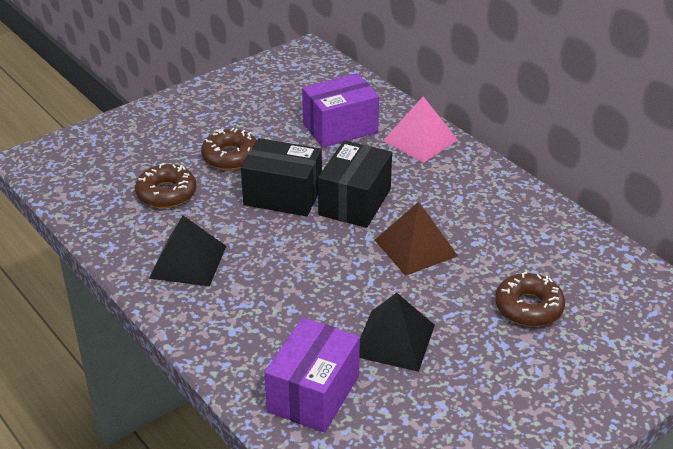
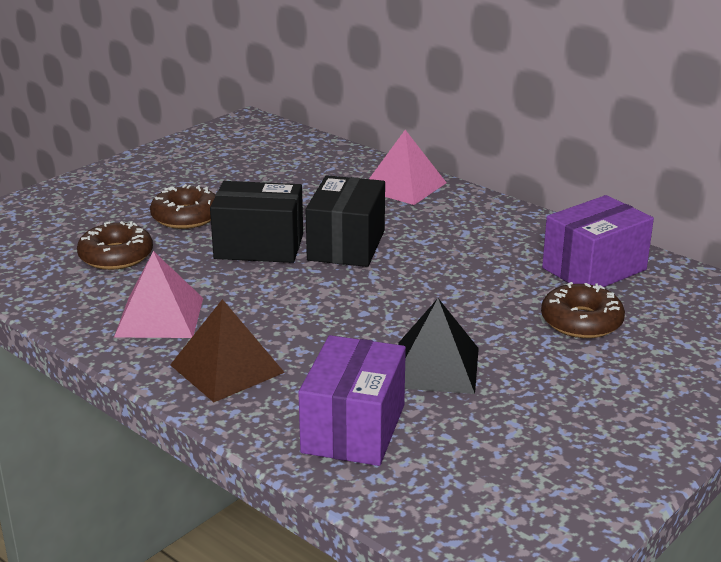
camera: 10 degrees left, 10 degrees down
(188, 261) = (160, 317): black pyramid -> pink pyramid
(340, 128) = (308, 182): purple box -> purple box (594, 269)
(415, 247) = (431, 280): brown pyramid -> brown pyramid (227, 368)

